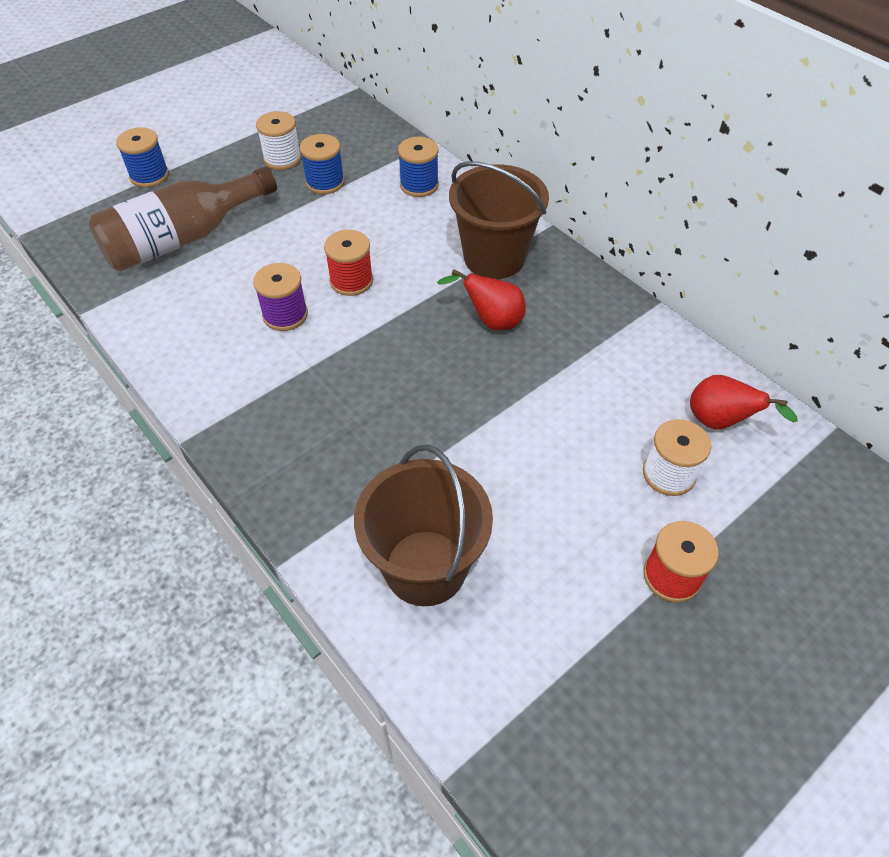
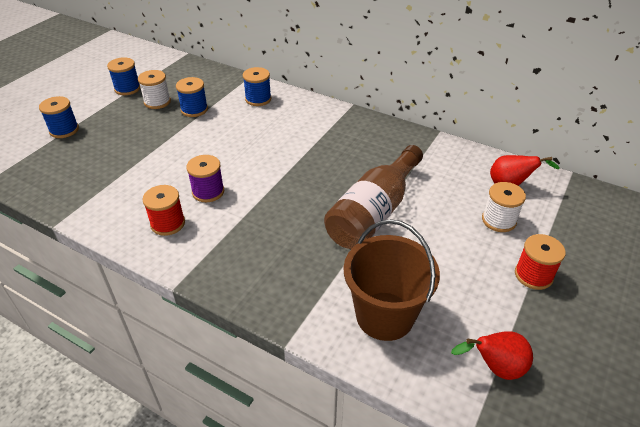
camera: 20 degrees left, 10 degrees down
(184, 239) = (110, 162): brown bottle -> brown bottle (374, 212)
(253, 129) = (127, 89): none -> blue spool
(351, 281) = (243, 162): red spool -> red spool (168, 223)
(491, 321) = (346, 164): red pear -> red pear (495, 368)
(494, 257) = (328, 129): brown bucket -> none

